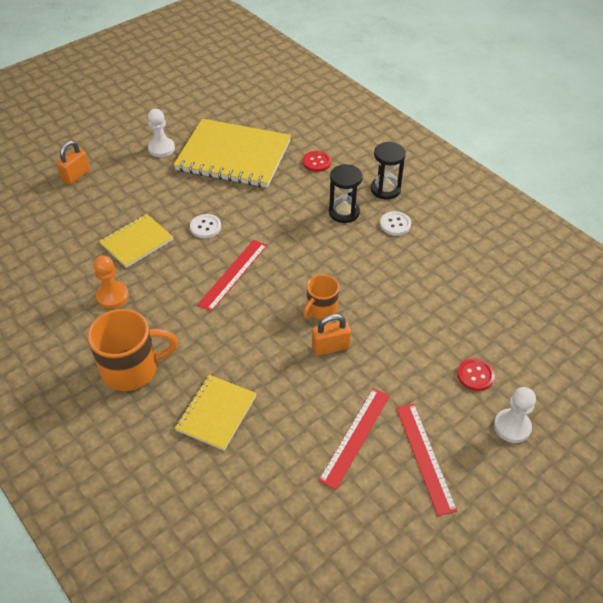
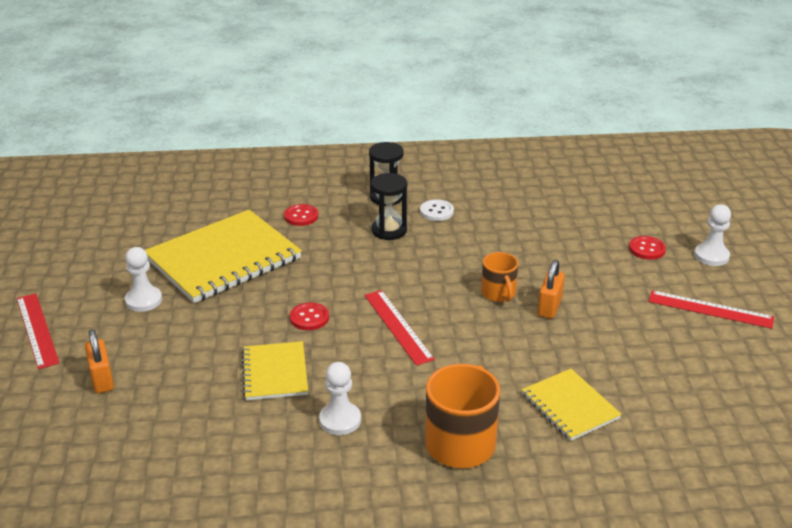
camera: 55 degrees left, 15 degrees down
(112, 296) = (340, 420): orange pawn -> white pawn
(205, 227) = (309, 318): white button -> red button
(355, 437) = (662, 336): red ruler -> red ruler (37, 330)

